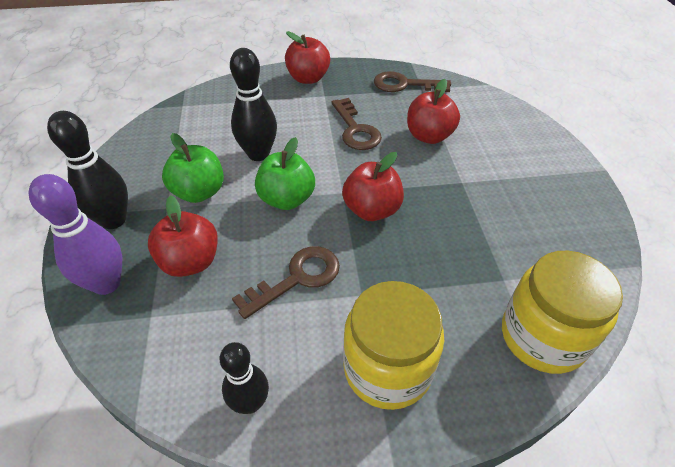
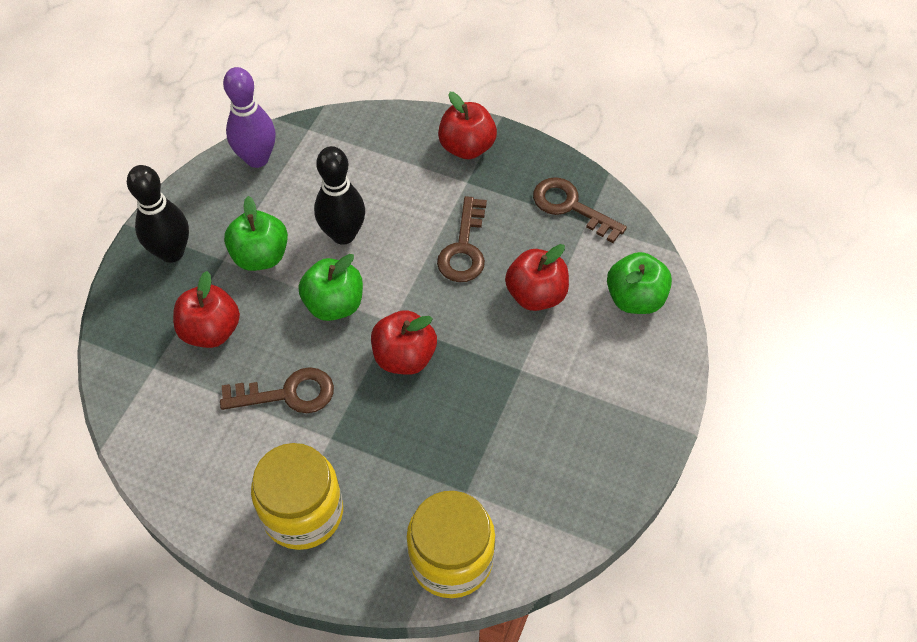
camera: 30 degrees right, 10 degrees up
(106, 283) = (135, 318): purple bowling pin -> purple bowling pin (257, 158)
(250, 403) = (184, 481): black bowling pin -> none
(492, 114) = (635, 298): none -> green apple

